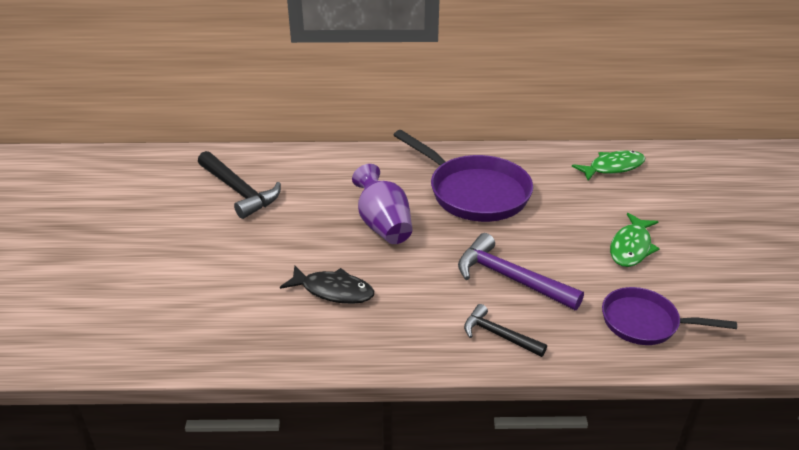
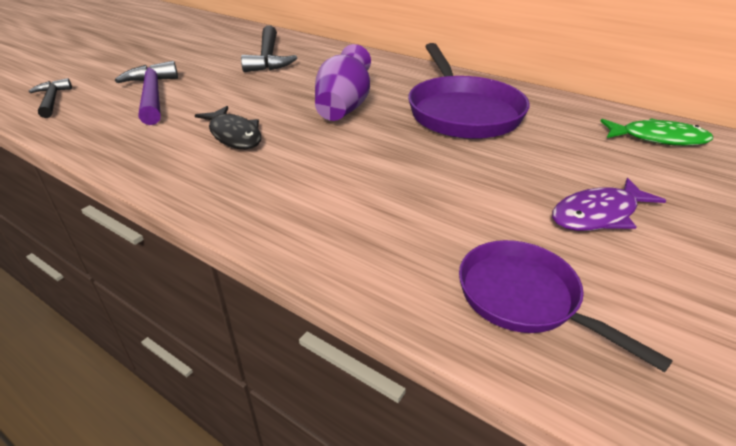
camera: 35 degrees right, 0 degrees up
(499, 335) = (325, 228): black hammer -> black hammer (52, 100)
(510, 278) = (407, 187): purple hammer -> purple hammer (152, 95)
(631, 247) = (598, 214): green fish -> purple fish

